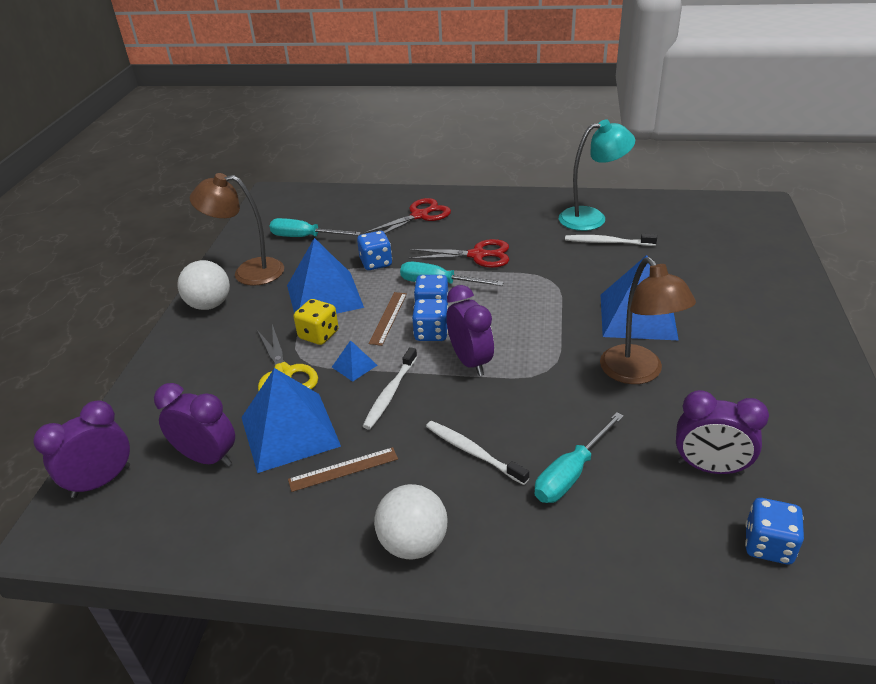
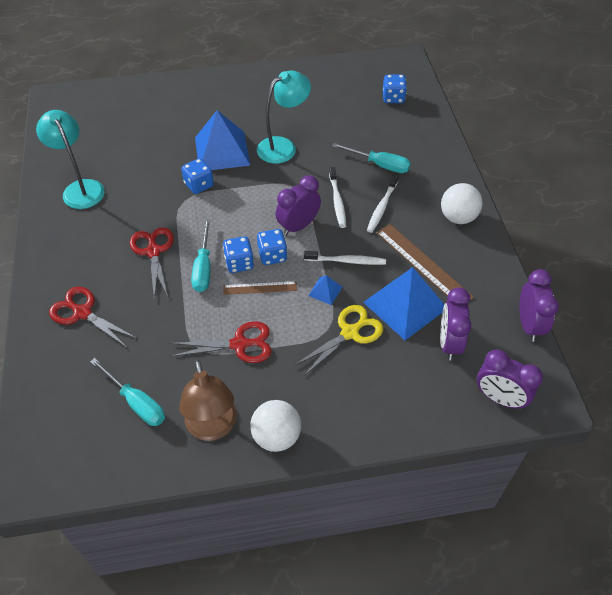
camera: 110 degrees left, 15 degrees up
(305, 237) = (136, 402): turquoise screwdriver -> turquoise screwdriver turned 45 degrees counterclockwise
(318, 335) = (295, 328): yellow dice -> none
(324, 296) = (240, 344): blue pyramid -> red scissors
(343, 469) = (423, 264): brown ruler -> brown ruler, size x1.69
(376, 263) = (178, 322): blue dice -> blue dice (199, 185)
(607, 242) = (122, 175): white toothbrush -> white toothbrush (337, 201)
(638, 373) = (283, 146): brown lamp -> turquoise lamp
(710, 468) = (352, 116): purple clock -> purple clock (528, 325)

